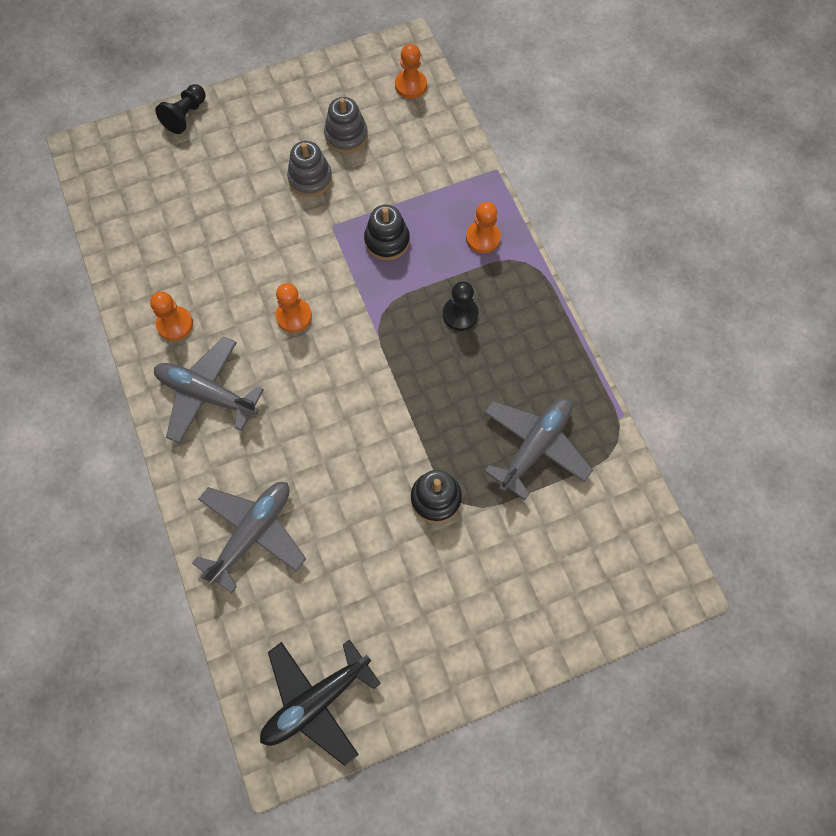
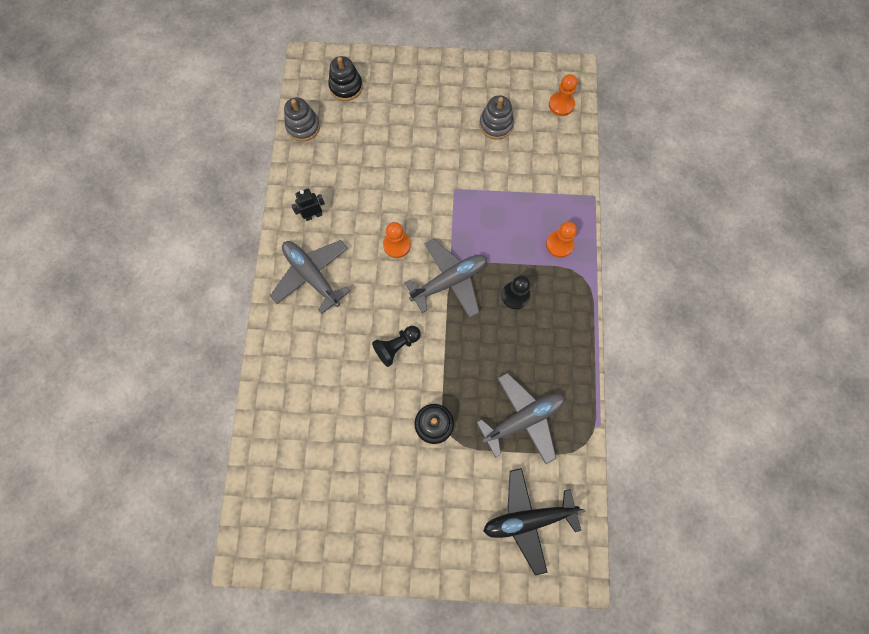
camera: 25 degrees right, 5 degrees up
(175, 324) = (313, 215): orange pawn -> black robot
(185, 116) = (389, 64): black pawn -> black pawn (396, 346)
(252, 533) = (297, 389): grey plane -> grey plane (449, 281)
(310, 178) = (455, 147): grey stacking toy -> grey stacking toy (303, 127)
(316, 701) = (286, 528): black plane -> black plane (528, 518)
(387, 241) = (488, 217): black stacking toy -> black stacking toy (346, 87)

